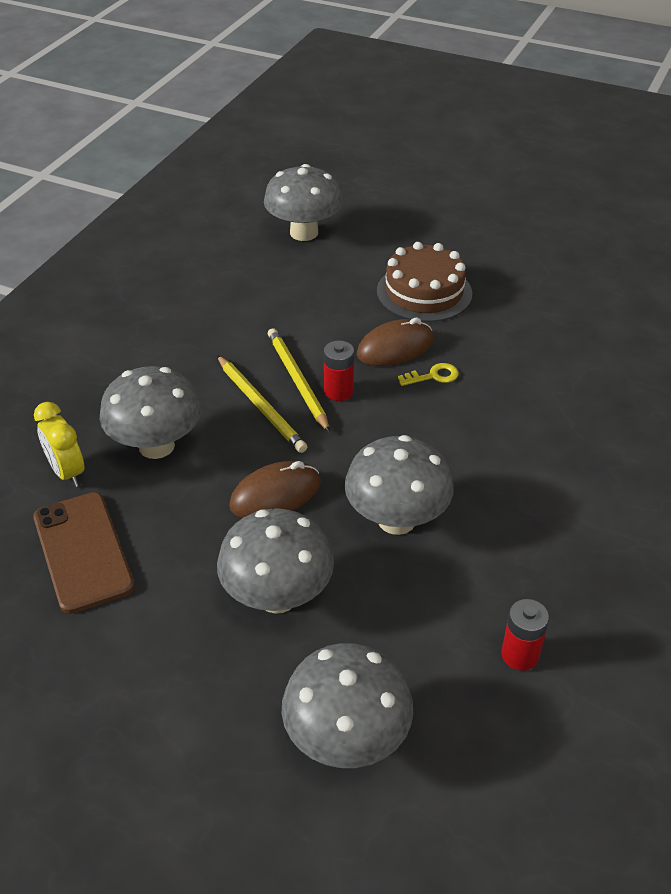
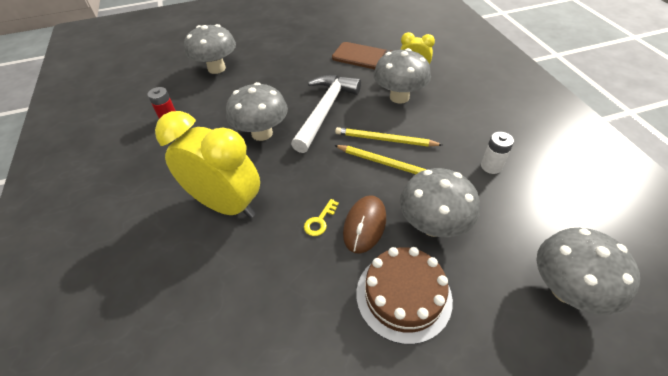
camera: 140 degrees right, 5 degrees up
(206, 316) = (491, 166): none -> white battery
(275, 494) = (325, 111): brown mouse -> white hammer
(277, 596) = (281, 84): grey mushroom -> grey mushroom (433, 225)
(338, 391) = (360, 173): red battery -> none
(519, 452) = (226, 204): none -> yellow clock

